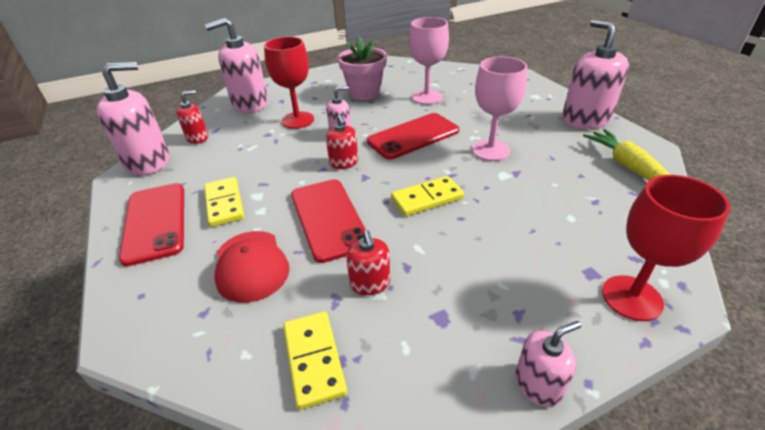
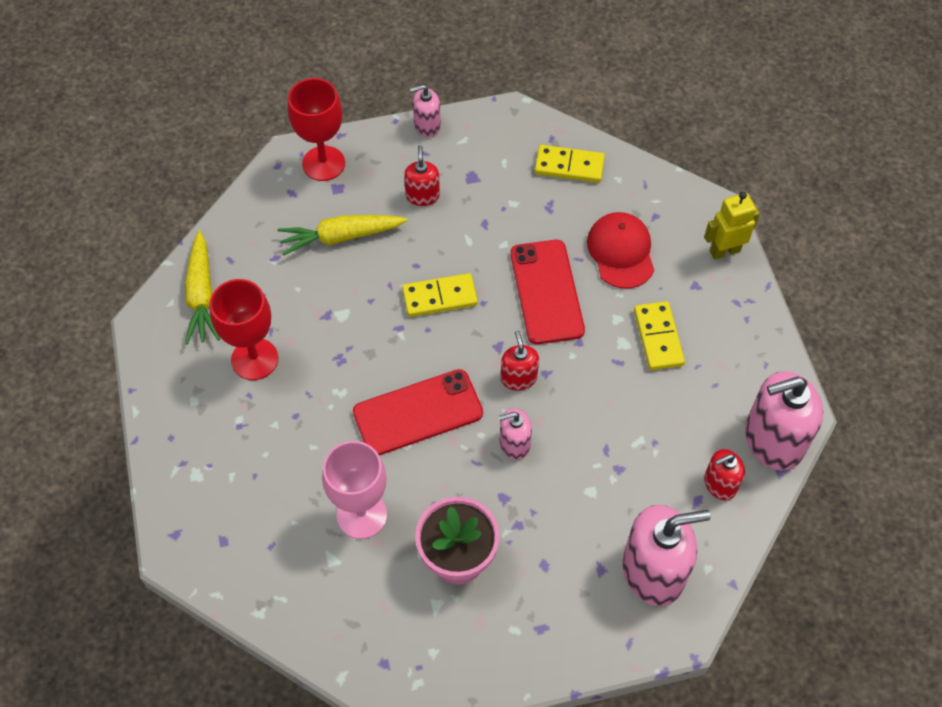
camera: 170 degrees left, 20 degrees up
(130, 287) = (724, 251): none -> yellow robot
(155, 222) = (727, 325): red phone -> none
(297, 120) = (574, 496): red goblet -> red goblet (254, 359)
(314, 360) = (569, 166): yellow domino -> yellow domino turned 75 degrees counterclockwise
(370, 283) = (519, 214): red soap dispenser -> red soap dispenser (422, 195)
(490, 150) = (334, 360): pink goblet -> none
(548, 227) = (341, 237): none -> yellow carrot
(585, 119) = (175, 394): pink soap dispenser -> none

